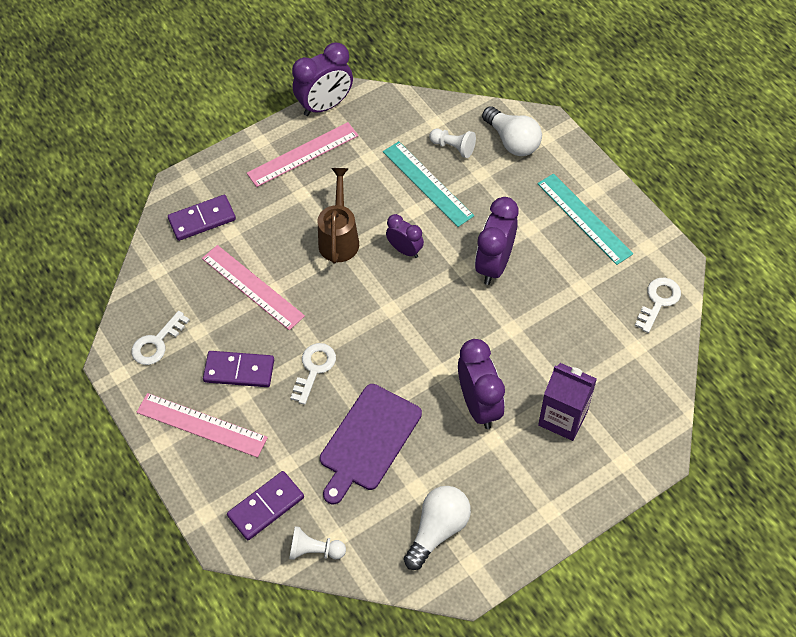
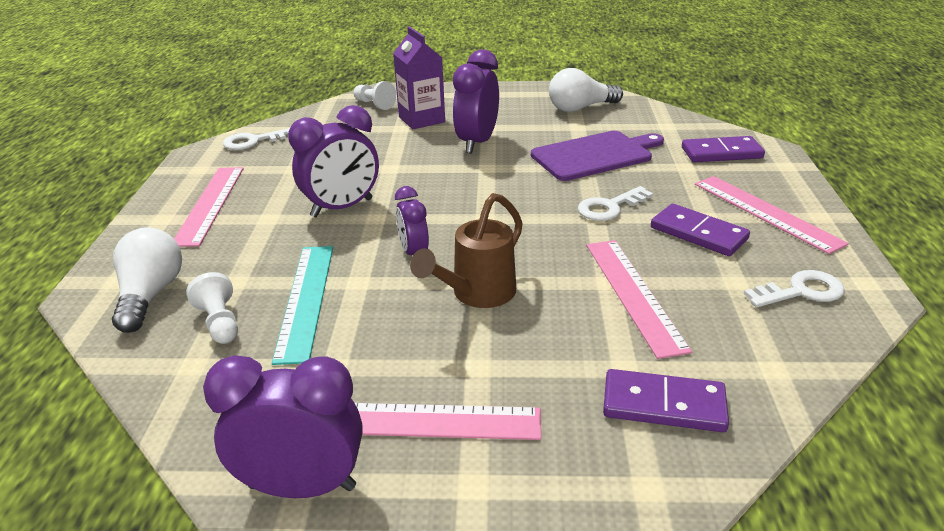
camera: 145 degrees left, 25 degrees down
(315, 550) = (690, 126): white pawn -> white pawn (374, 104)
(584, 218) = (210, 204): turquoise ruler -> pink ruler

